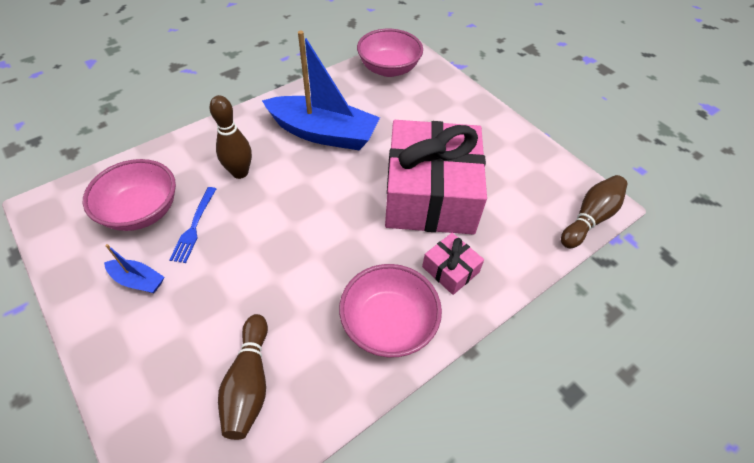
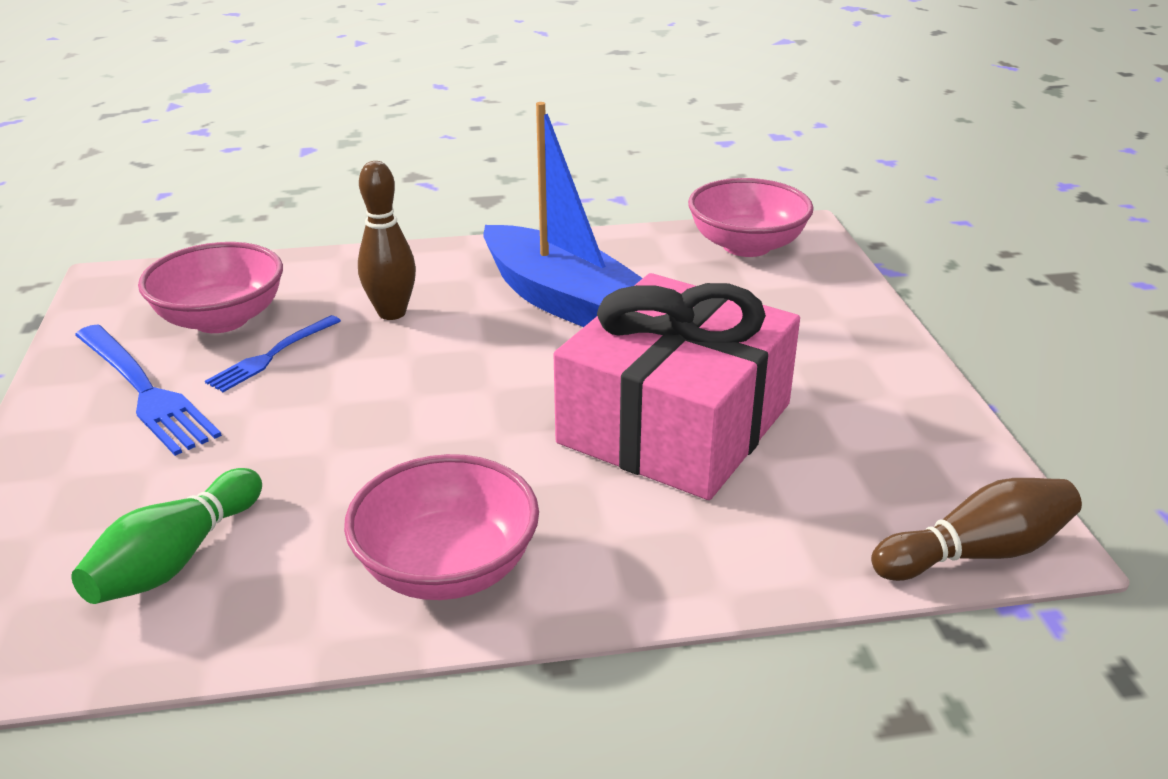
camera: 30 degrees right, 20 degrees down
(138, 280) = (146, 392): blue boat -> blue fork
(249, 383) = (176, 559): brown bowling pin -> green bowling pin
(450, 269) = (620, 534): pink gift -> none

